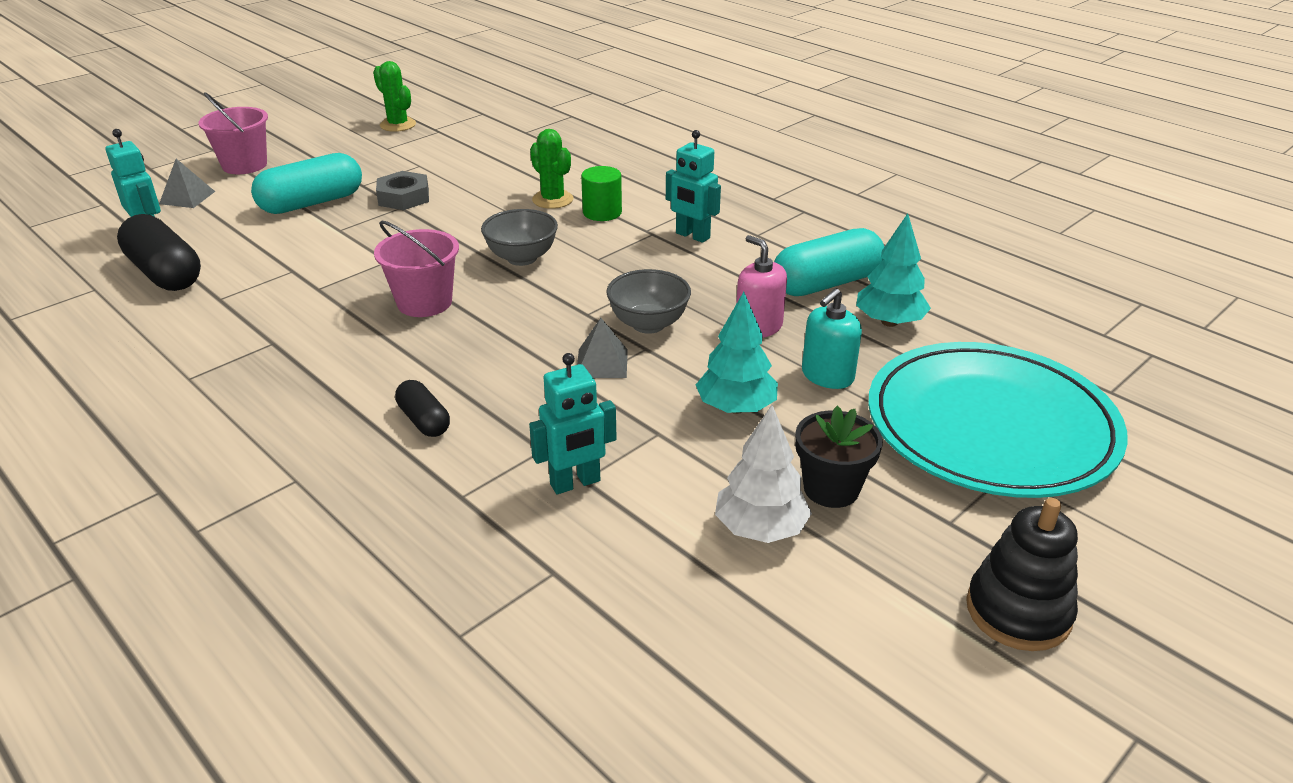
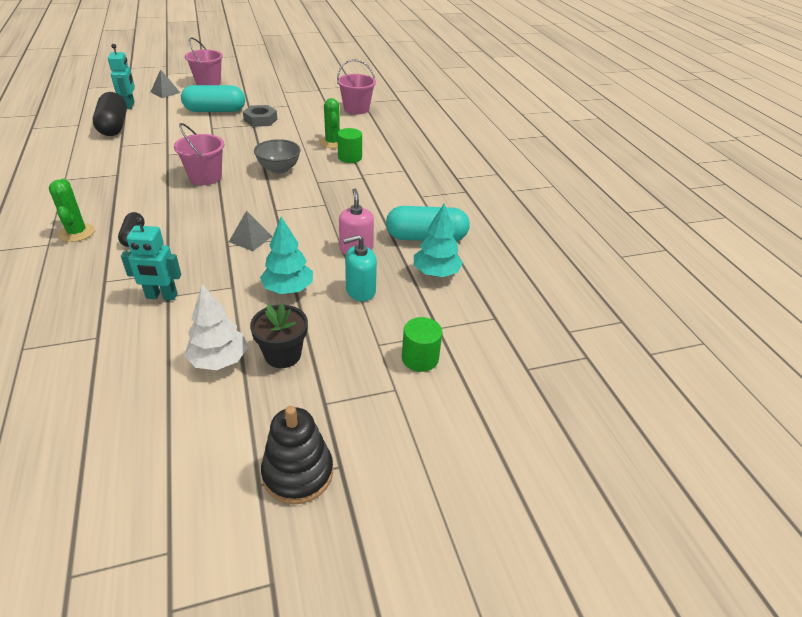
camera: 25 degrees right, 5 degrees up
(398, 125) = (303, 81): green cactus -> green cactus (77, 233)
(528, 144) = (356, 109): none -> pink bucket
(648, 324) = (299, 226): grey bowl -> none
(692, 236) = (383, 185): turquoise robot -> none
(990, 426) = (420, 358): turquoise plate -> green cylinder

